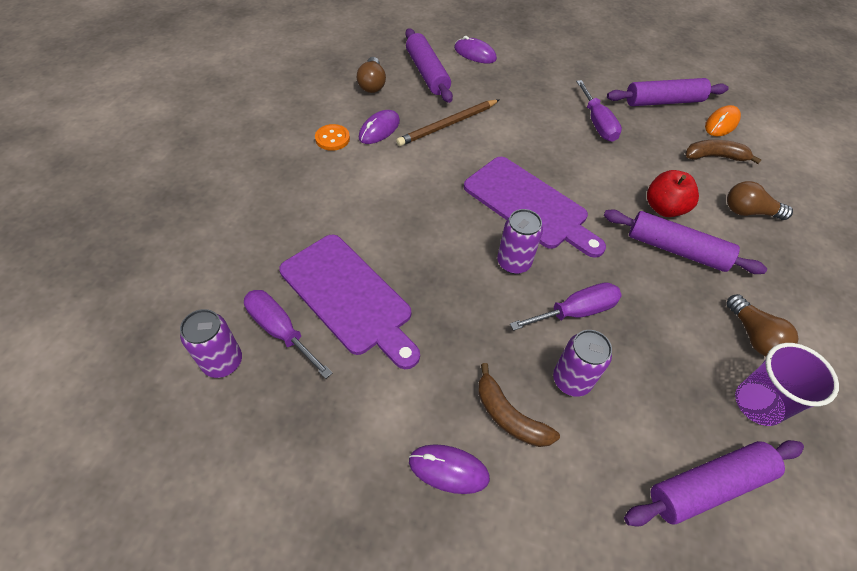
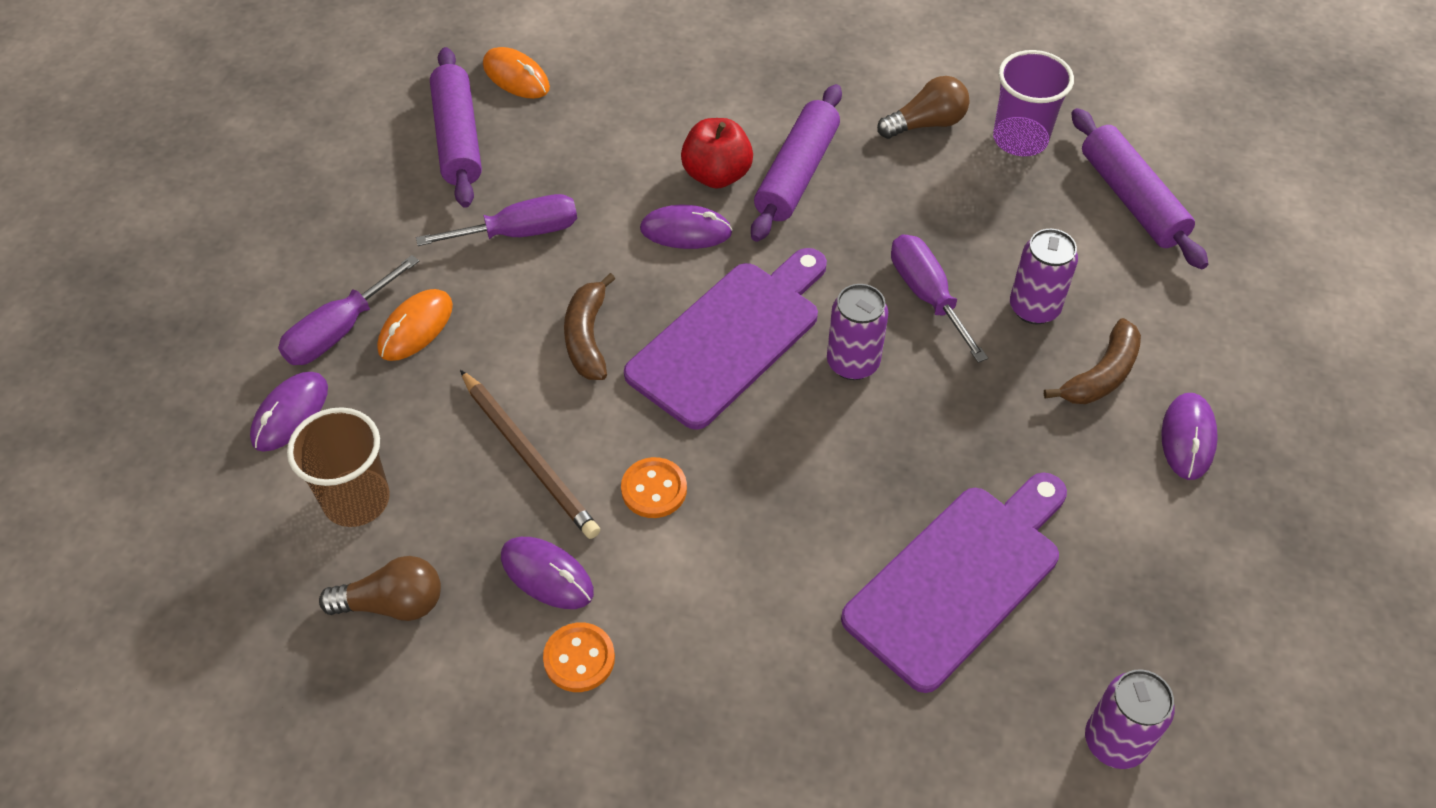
camera: 90 degrees left, 0 degrees up
(280, 331) = (1041, 669): purple screwdriver -> purple screwdriver (339, 331)
(425, 168) = (654, 489): none -> orange button
(427, 73) = (356, 500): purple rolling pin -> brown cup
(527, 88) = (415, 328): none -> orange mouse
(612, 191) = (686, 231): none -> purple mouse
(714, 157) = (598, 99): brown banana -> brown banana (587, 337)
(748, 212) = (713, 85): brown light bulb -> none

